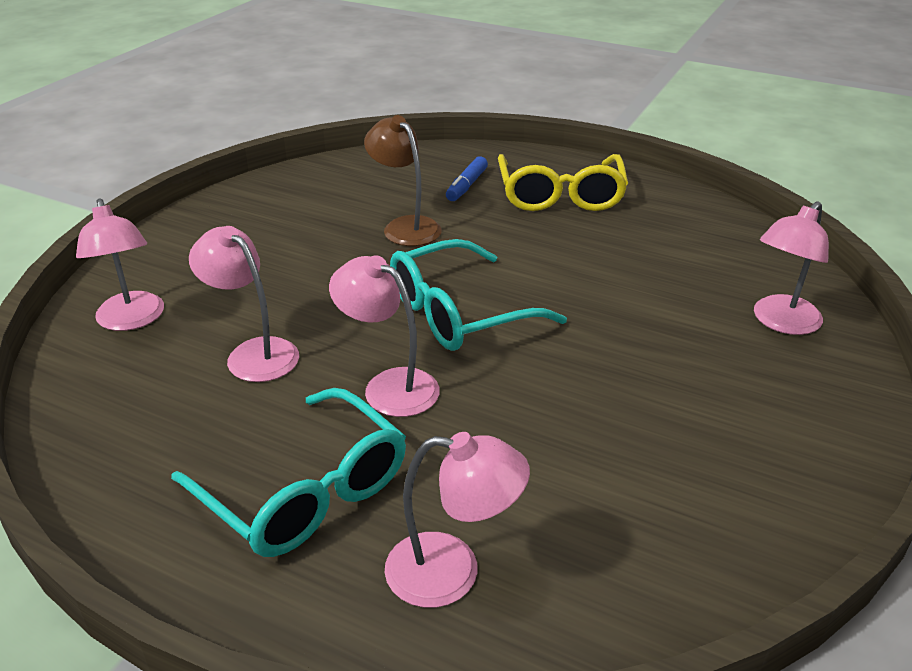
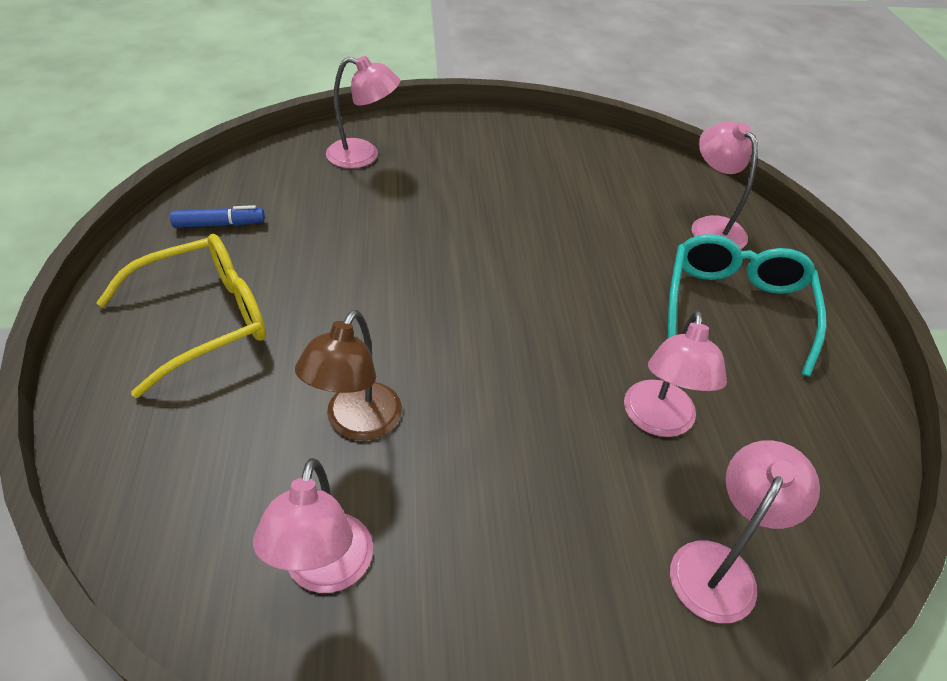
camera: 125 degrees left, 10 degrees up
(389, 386) = (609, 314): pink lamp -> pink lamp (325, 571)
(459, 313) = (484, 313): turquoise glasses -> none
(466, 186) = (216, 411): blue marker -> blue marker (219, 224)

